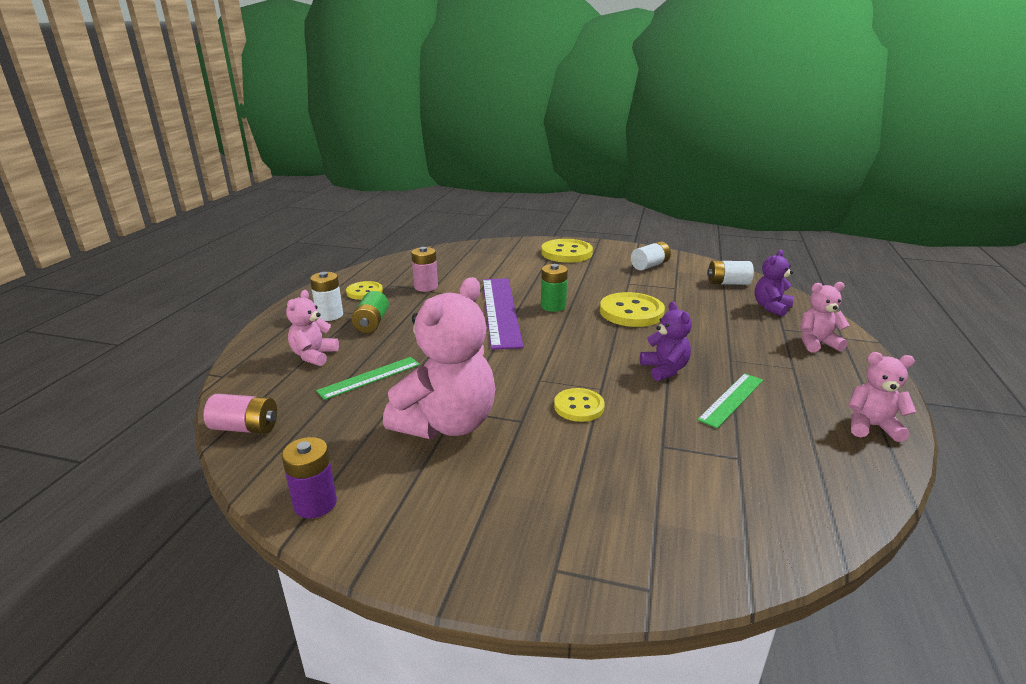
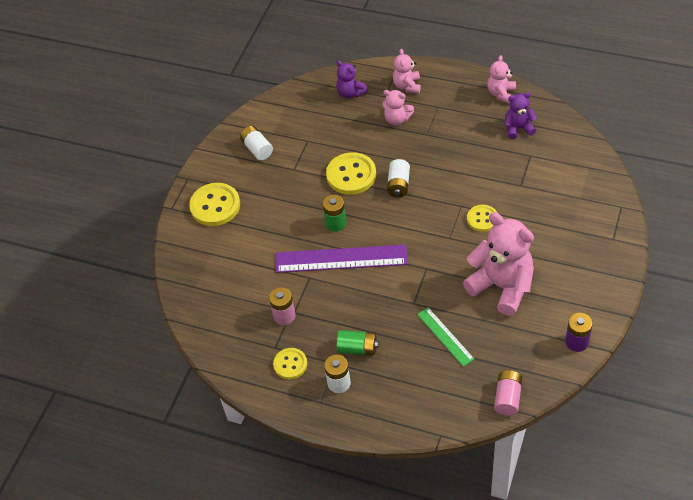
camera: 80 degrees left, 25 degrees up
(314, 355) = (411, 379): pink teddy bear -> pink teddy bear (397, 119)
(664, 370) = (439, 170): purple teddy bear -> purple teddy bear (518, 128)
(728, 283) = (303, 106): white battery -> white battery (398, 185)
(731, 399) = (474, 145): green ruler -> none

